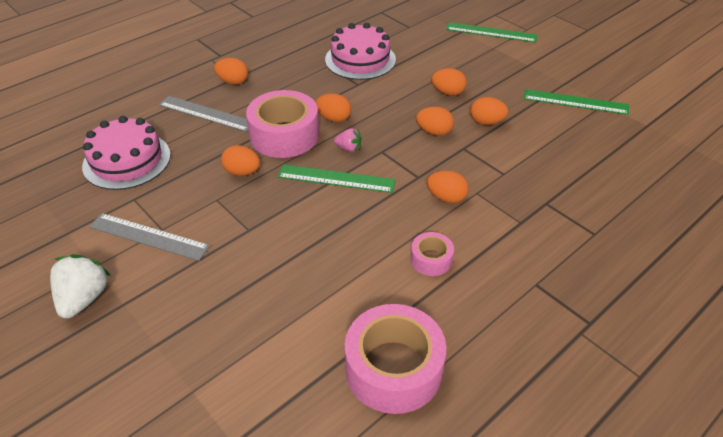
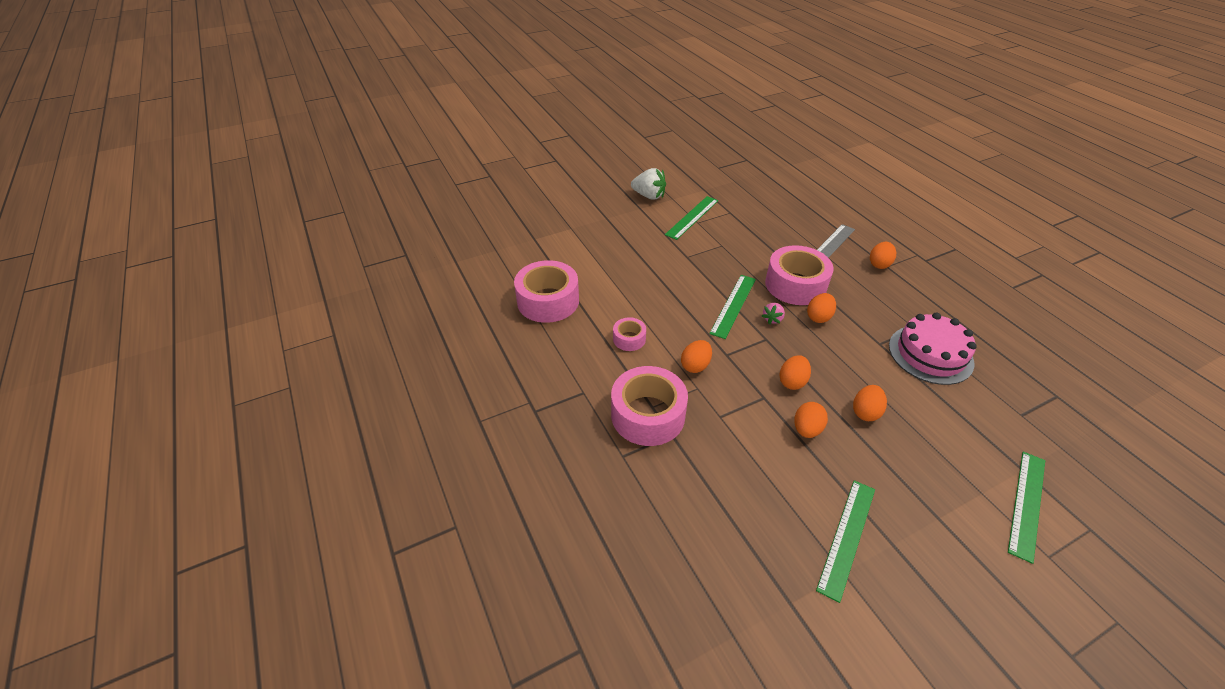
camera: 105 degrees right, 0 degrees up
(127, 160) = (772, 210): pink cake -> none
(149, 236) = (692, 217): grey ruler -> green ruler
(242, 172) = (750, 259): orange egg -> none
(534, 224) = (648, 415): none -> pink tape

